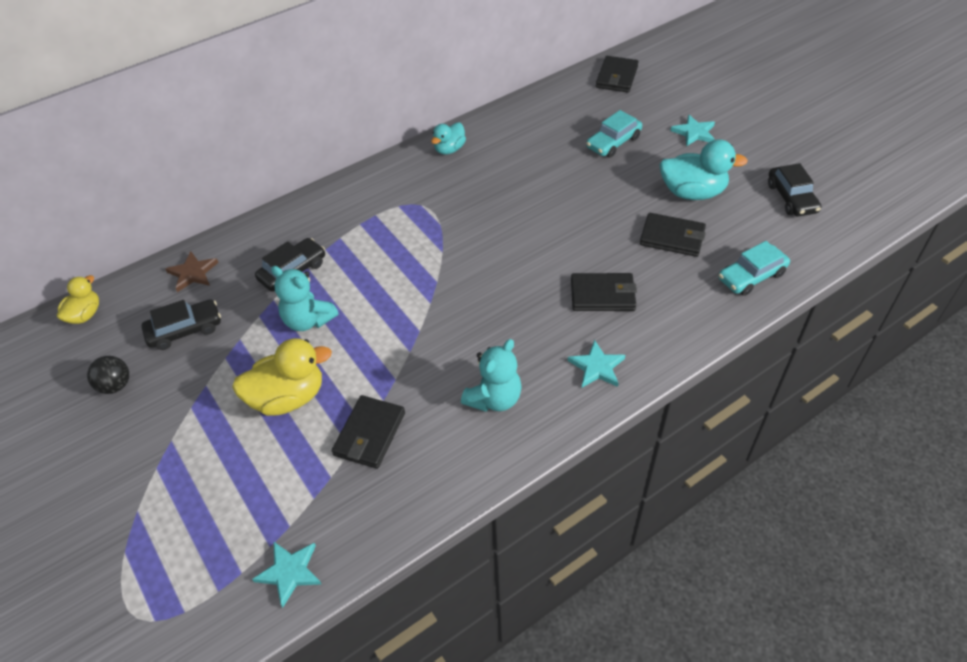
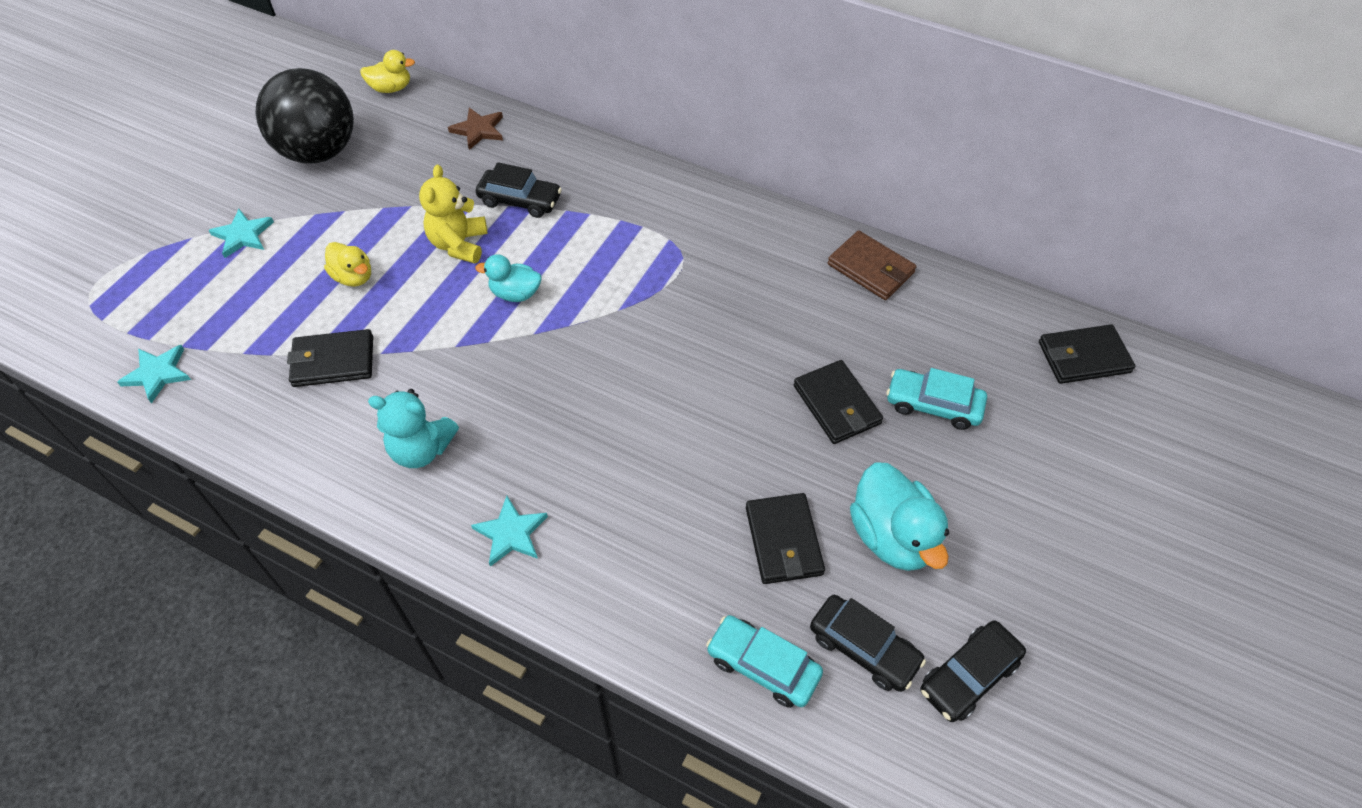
camera: 60 degrees right, 5 degrees up
(115, 385) = (319, 152): black ball -> black ball, size x2.33
(185, 330) = (404, 162): black car -> black car (863, 648)
(288, 397) = (353, 277): yellow duck -> yellow duck, size x0.59
(308, 320) = (459, 244): turquoise teddy bear -> yellow teddy bear
(449, 149) = (797, 242): turquoise duck -> turquoise duck (515, 293)
(495, 127) = (871, 268): none -> brown wallet
(602, 295) = (633, 497): black wallet -> black wallet (837, 405)
(694, 133) = (1029, 496): turquoise star -> turquoise star (243, 235)

